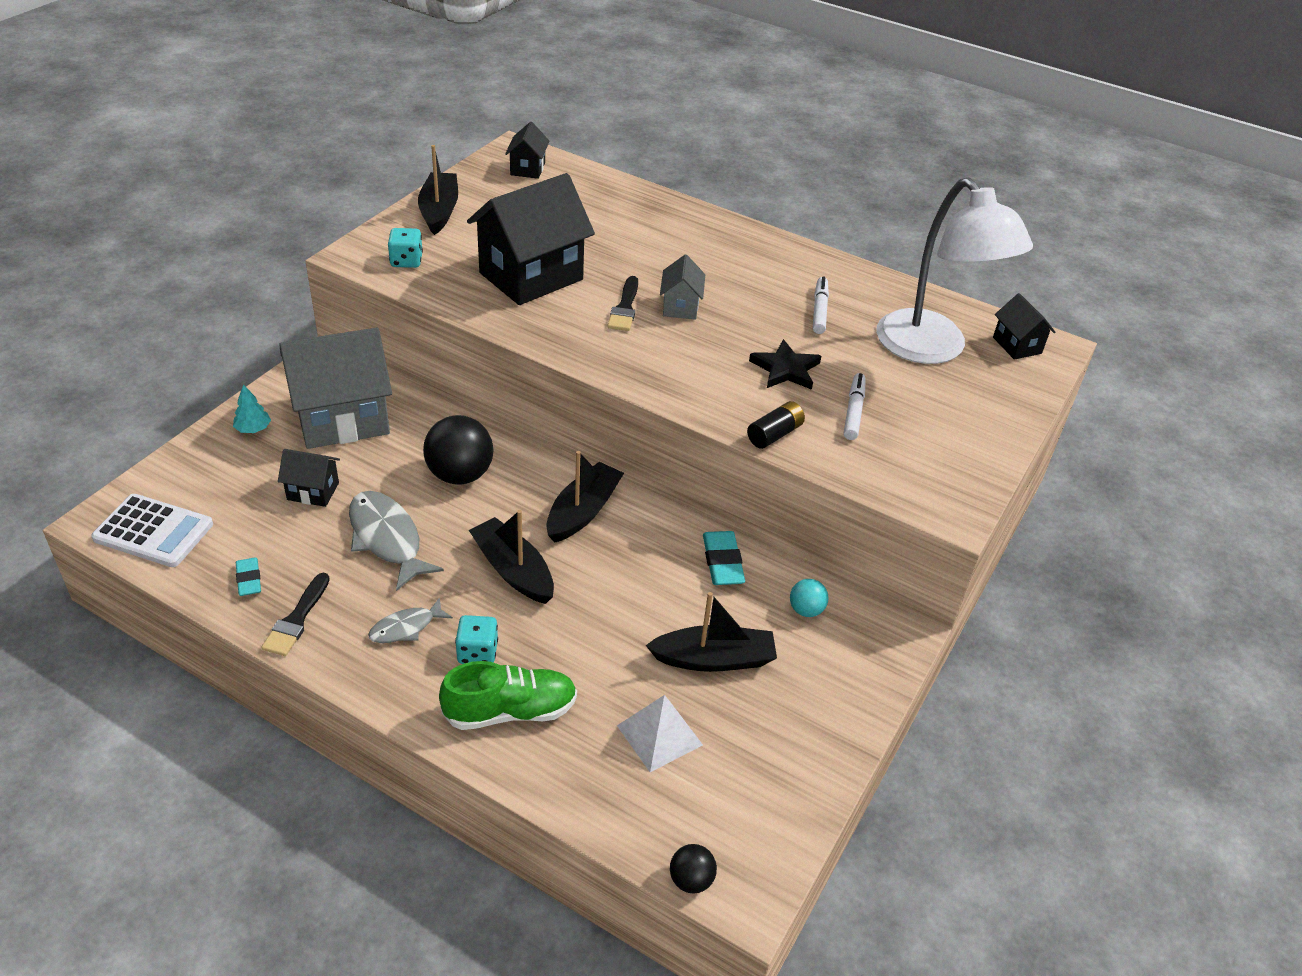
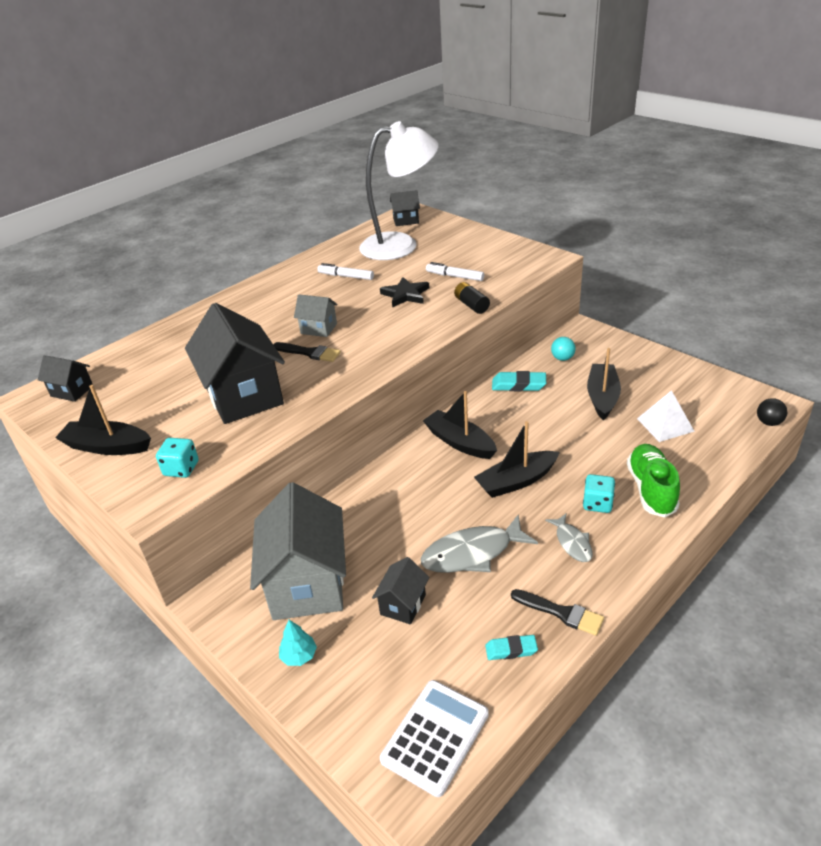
camera: 70 degrees left, 5 degrees down
(460, 475) = (404, 506): black ball -> none

